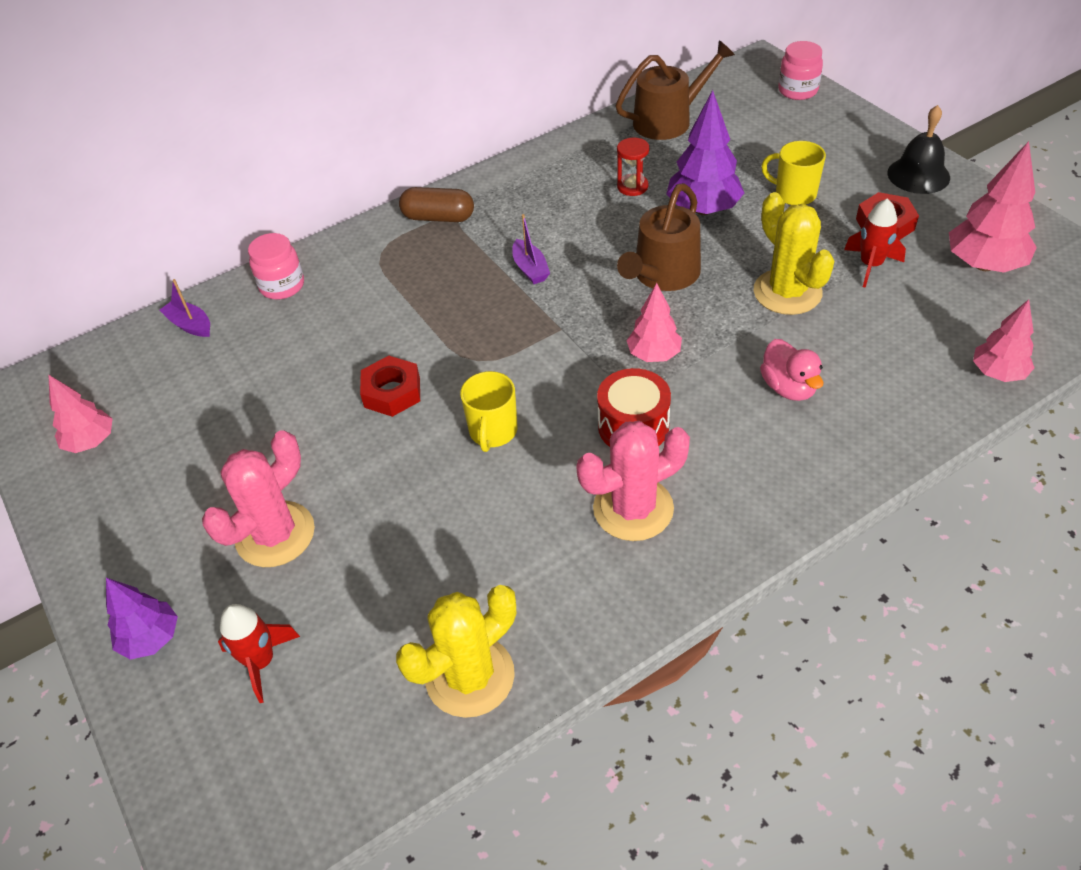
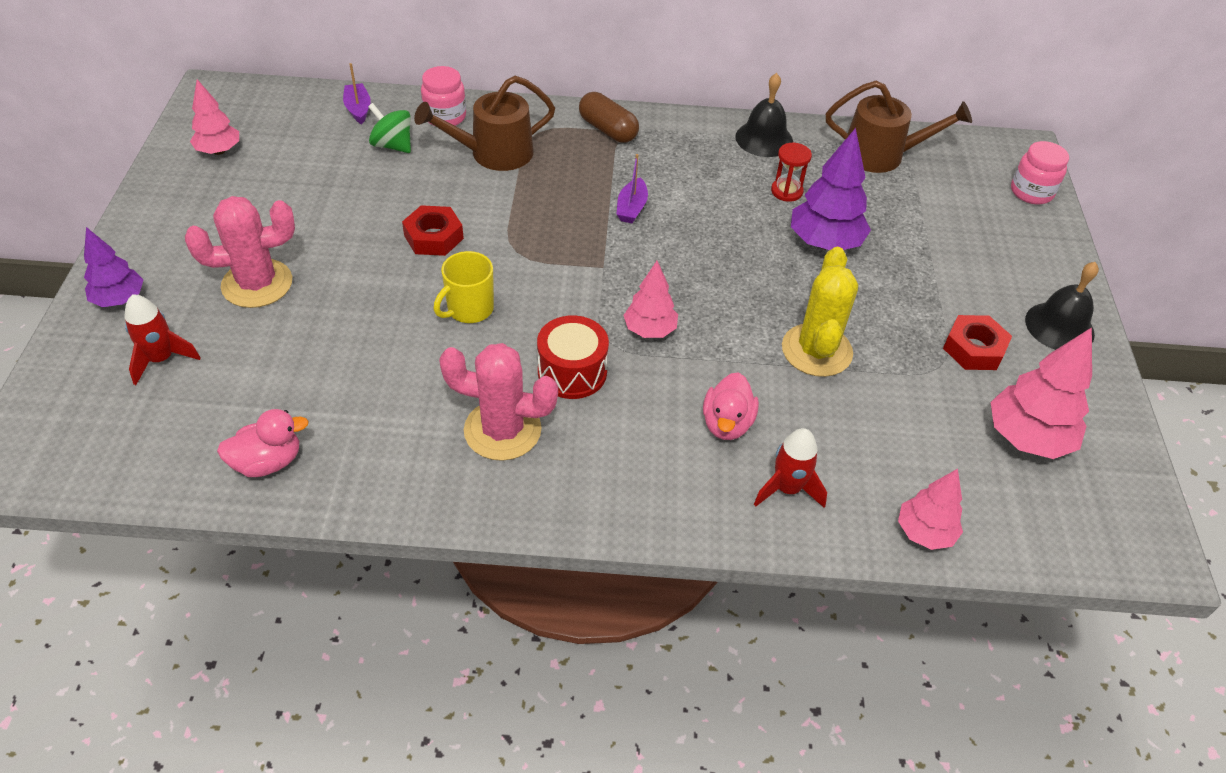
camera: 30 degrees right, 0 degrees up
(261, 337) = (392, 145): none -> green spinning top
(470, 676) = (268, 462): yellow cactus -> pink duck
(570, 156) = (764, 139): none -> black bell
(663, 274) = (729, 274): brown watering can -> brown watering can (494, 153)
(794, 194) = (920, 276): yellow mug -> none
(870, 265) = (917, 374): red rocket -> red rocket (787, 489)

